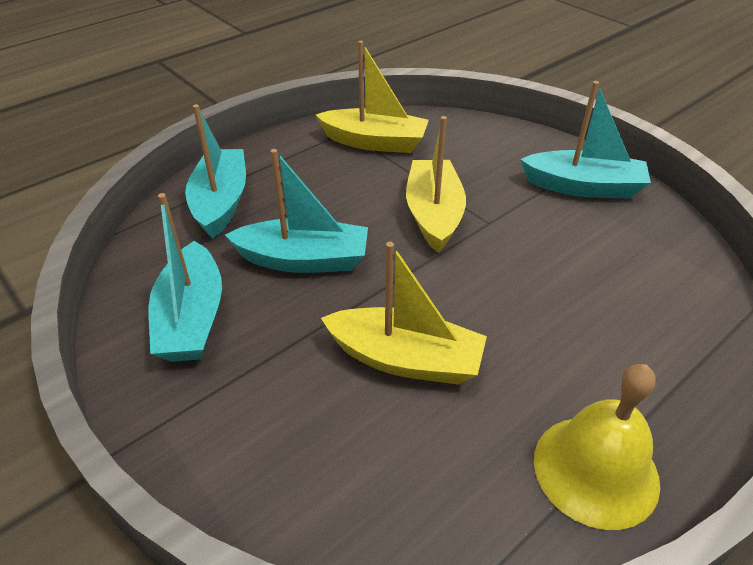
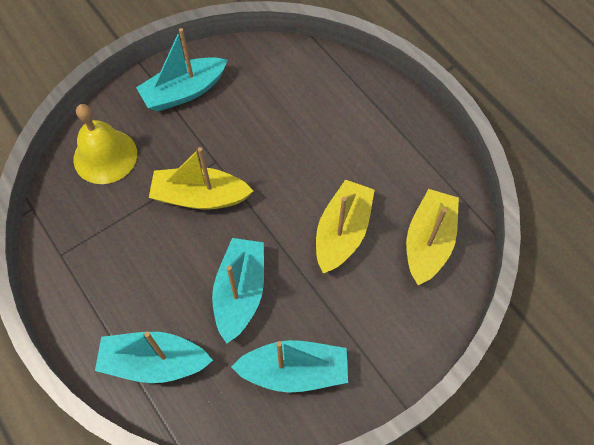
camera: 85 degrees left, 20 degrees up
(374, 142) = (87, 230): yellow boat -> yellow boat (428, 242)
(583, 187) = (184, 92): turquoise boat -> turquoise boat turned 135 degrees counterclockwise
(595, 470) = (420, 151): yellow bell -> yellow bell (105, 156)

